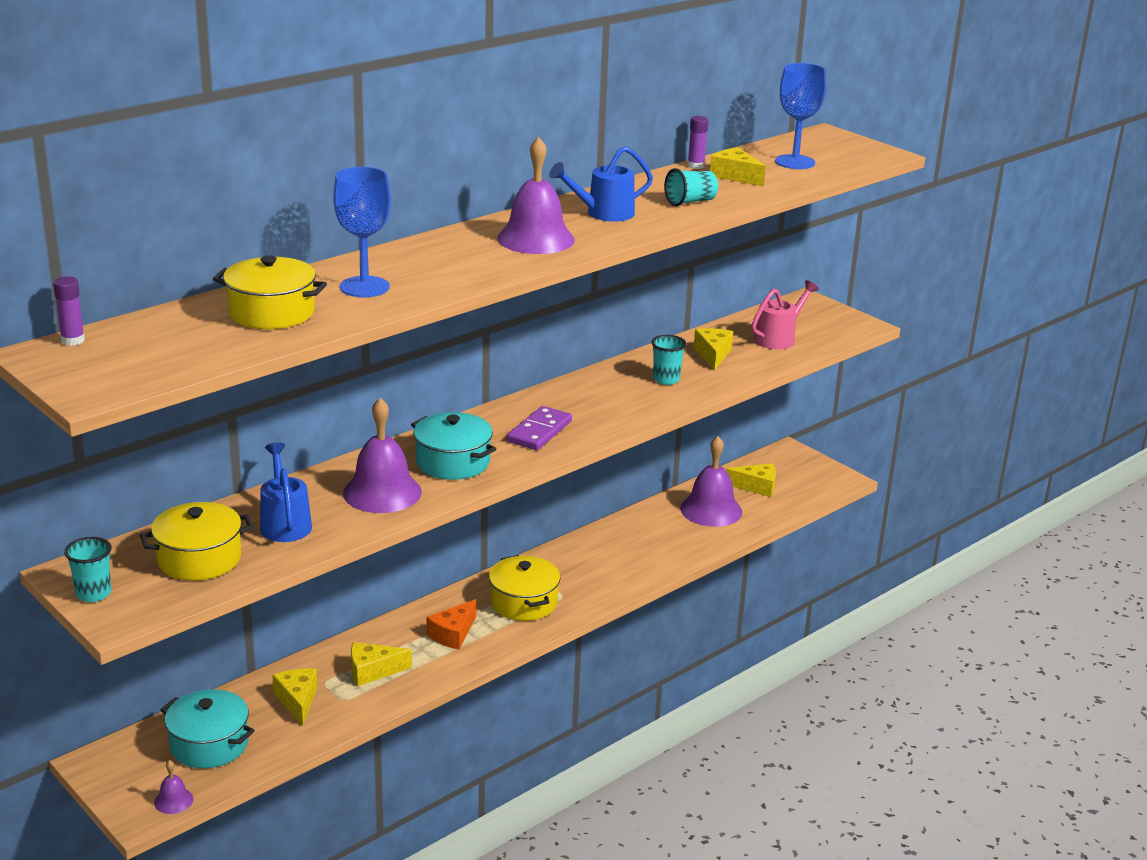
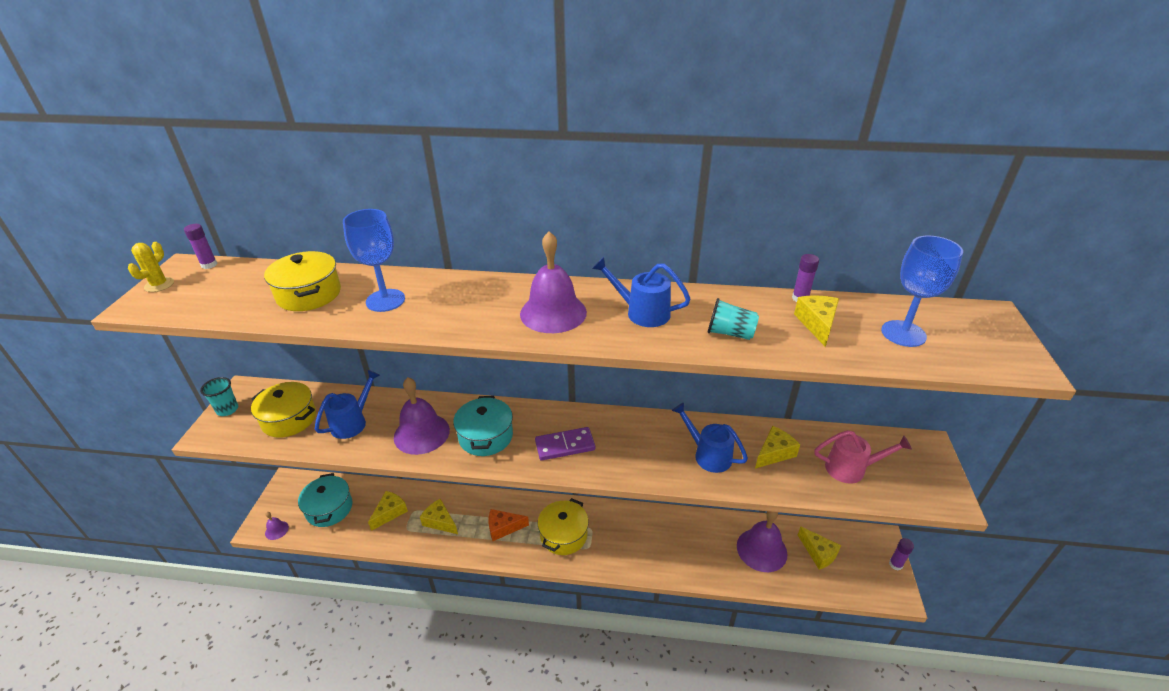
camera: 50 degrees right, 10 degrees up
(62, 373) = (159, 285): none -> yellow cactus
(666, 379) = (708, 454): turquoise cup -> blue watering can
(818, 462) = (895, 564): none -> purple glue stick

